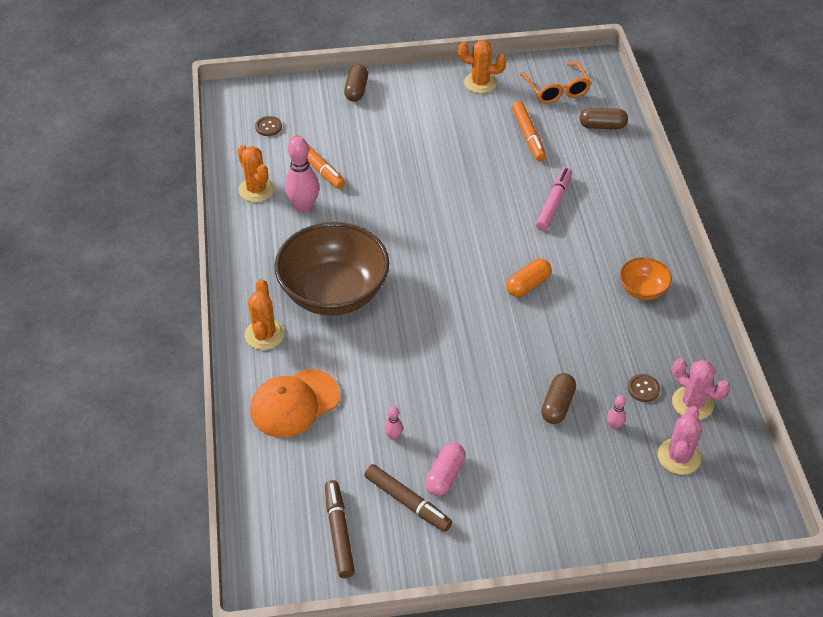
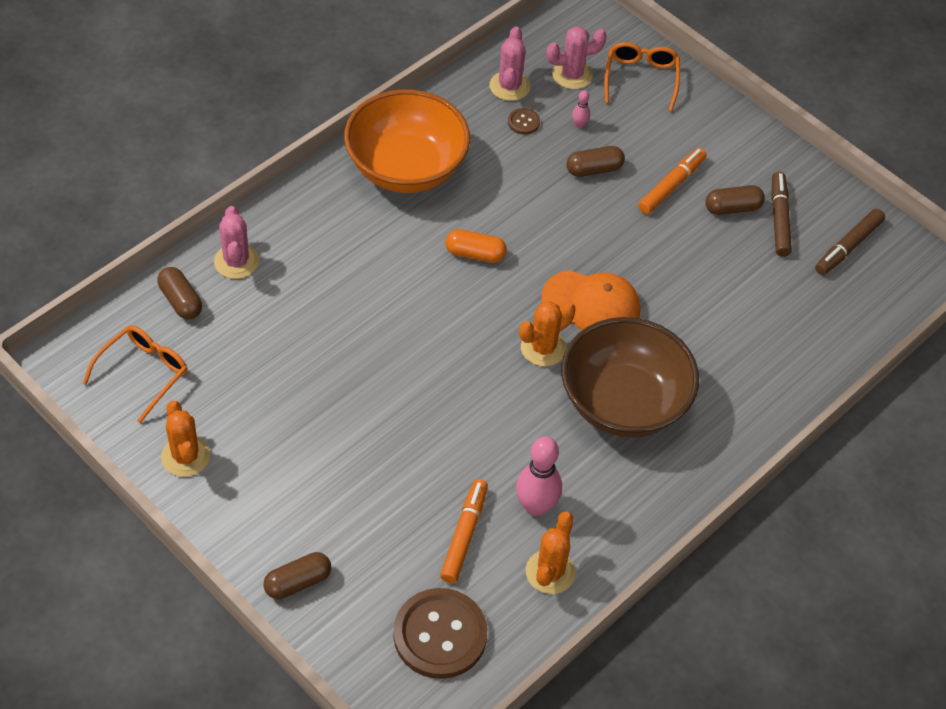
camera: 130 degrees left, 5 degrees up
(264, 334) = (724, 427): orange cactus -> orange cactus (543, 348)
(268, 127) = (440, 635): brown button -> brown button, size x2.36
(294, 403) = (770, 352): orange cap -> orange cap (591, 304)
(393, 436) = (731, 262): pink bowling pin -> none
(445, 475) = (732, 208): pink capsule -> brown capsule
(528, 136) = (250, 360): orange marker -> orange marker (671, 186)
(553, 203) = (344, 286): pink marker -> none
(617, 163) = (236, 261): none -> pink cactus
(641, 507) = (641, 79): none -> orange glasses
(642, 289) = (406, 168): orange bowl -> orange bowl, size x2.17

